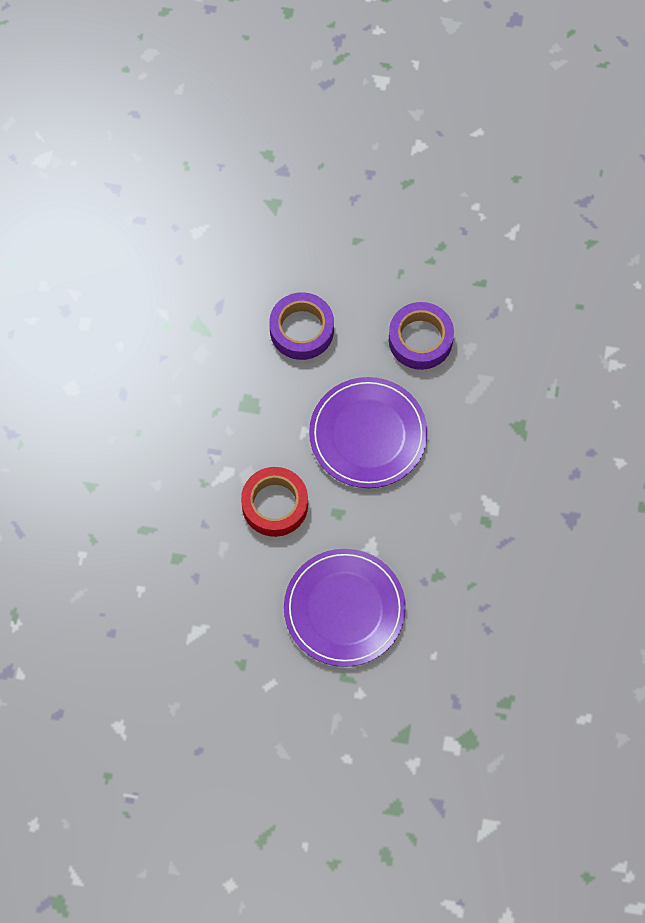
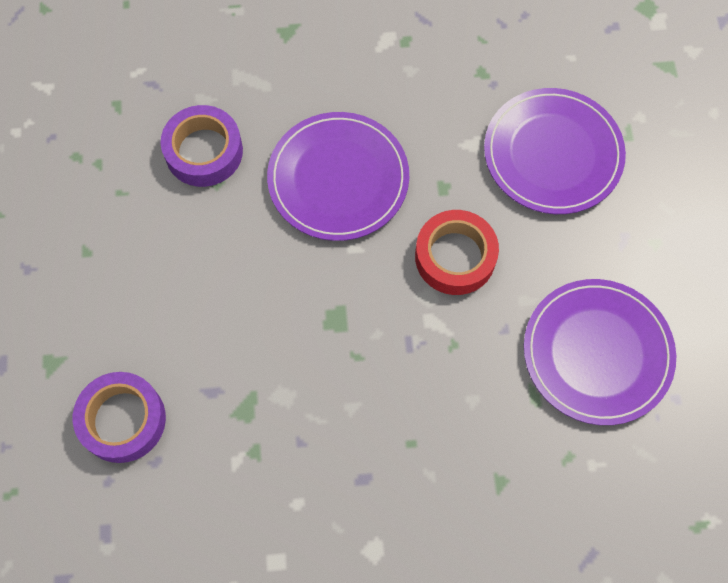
camera: 105 degrees left, 0 degrees up
(165, 587) = (597, 353): none -> purple plate
(301, 330) = (222, 284): purple tape -> purple tape (122, 420)

